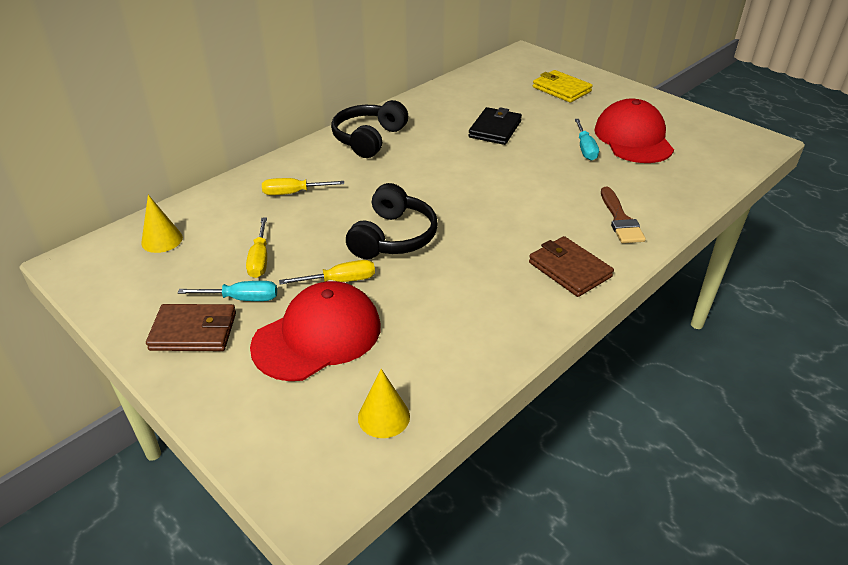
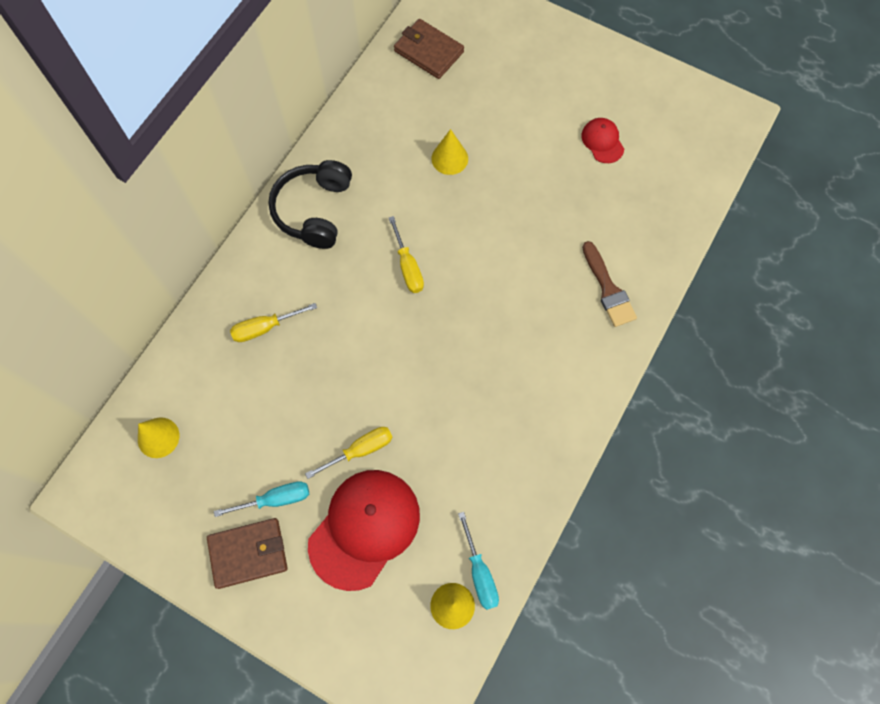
camera: 15 degrees left, 30 degrees up
(260, 259) = (270, 440): yellow screwdriver -> yellow screwdriver (408, 266)
(393, 237) = (392, 373): black headphones -> none
(495, 129) = (449, 158): black wallet -> yellow cone
(561, 89) = (508, 58): yellow wallet -> none
(569, 269) = (572, 378): brown wallet -> brown wallet (428, 51)
(585, 148) = (554, 173): turquoise screwdriver -> turquoise screwdriver (479, 572)
(633, 138) = (602, 141): red cap -> red cap, size x0.48

